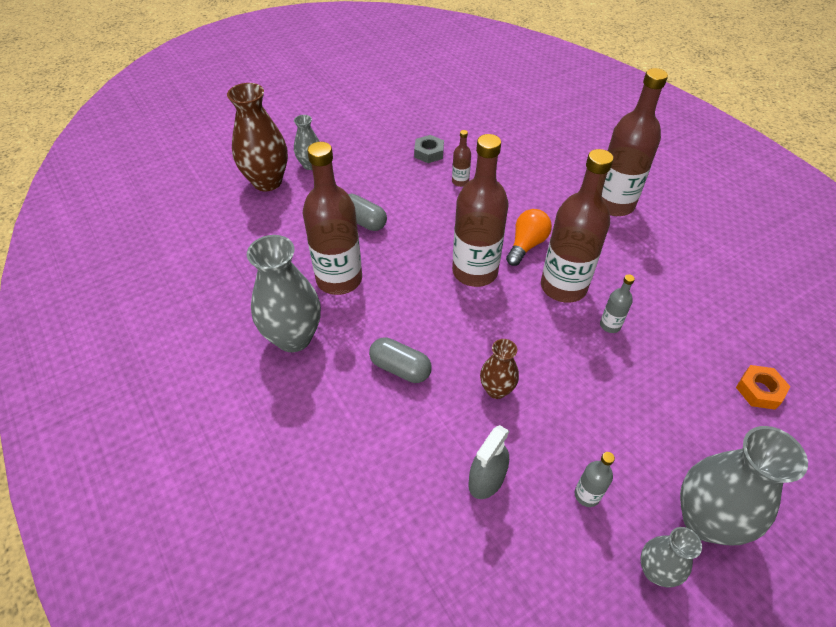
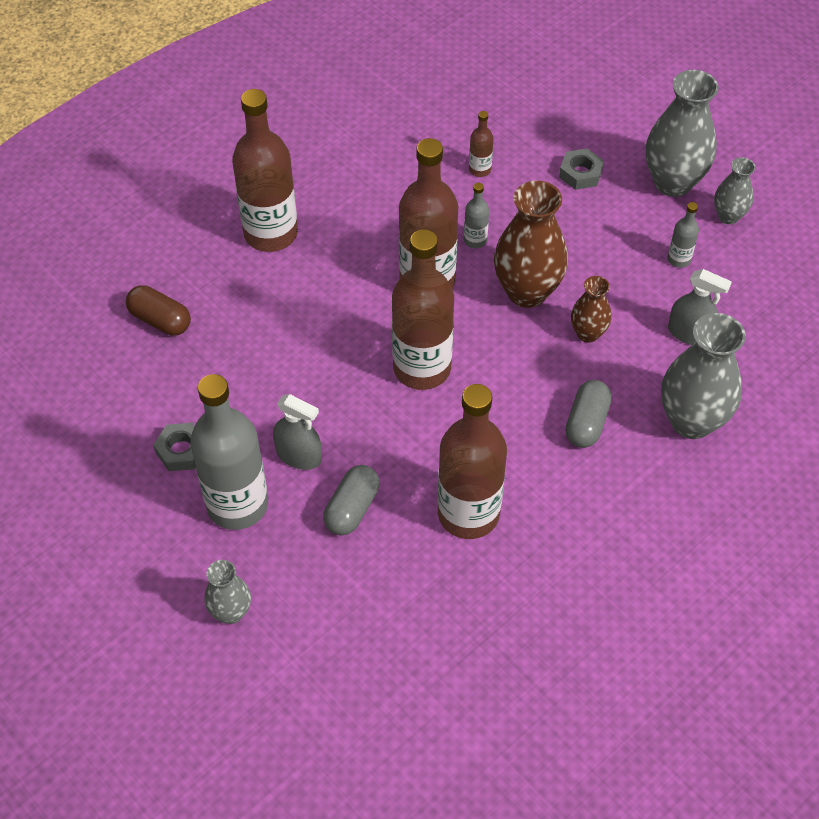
camera: 100 degrees left, 5 degrees up
(267, 182) = (282, 665): brown vase -> brown vase (527, 292)
(294, 337) = (574, 541): grey vase -> grey vase (691, 421)
(383, 172) = (237, 505): none -> grey bottle
(412, 201) = (299, 455): none -> grey spray bottle
(460, 182) = (247, 402): brown bottle -> brown bottle (480, 169)
(526, 245) = (364, 319): orange light bulb -> none
(534, 149) = (160, 320): none -> brown capsule
(707, 427) = (580, 173): none -> grey nut
(759, 390) = (526, 133): orange nut -> none

